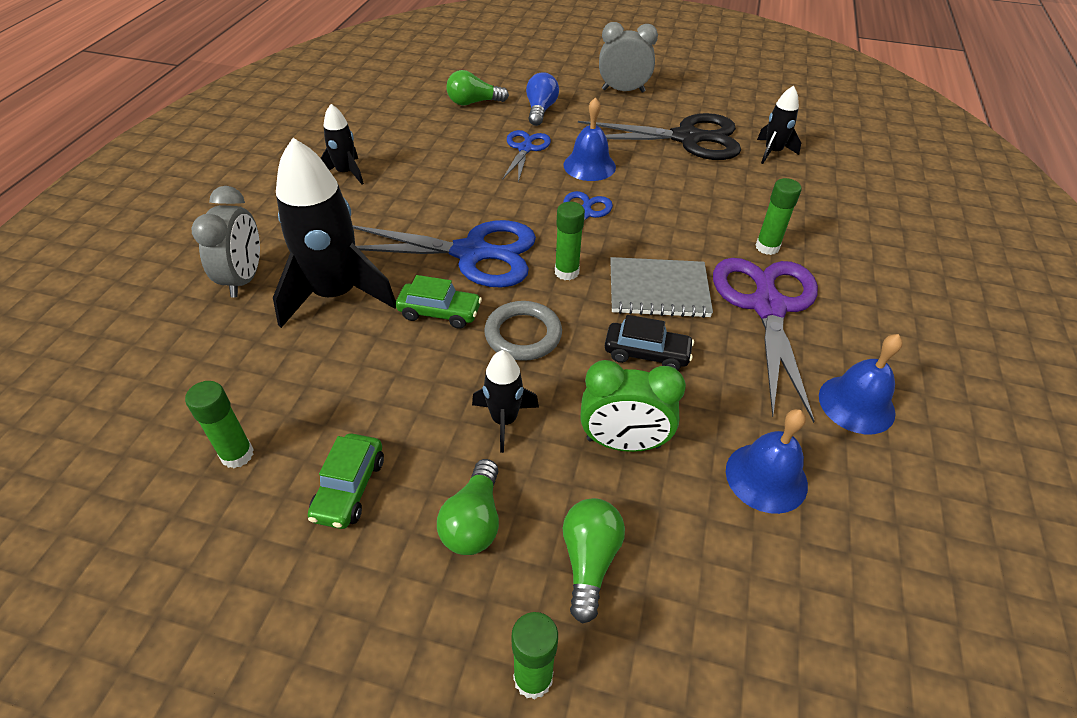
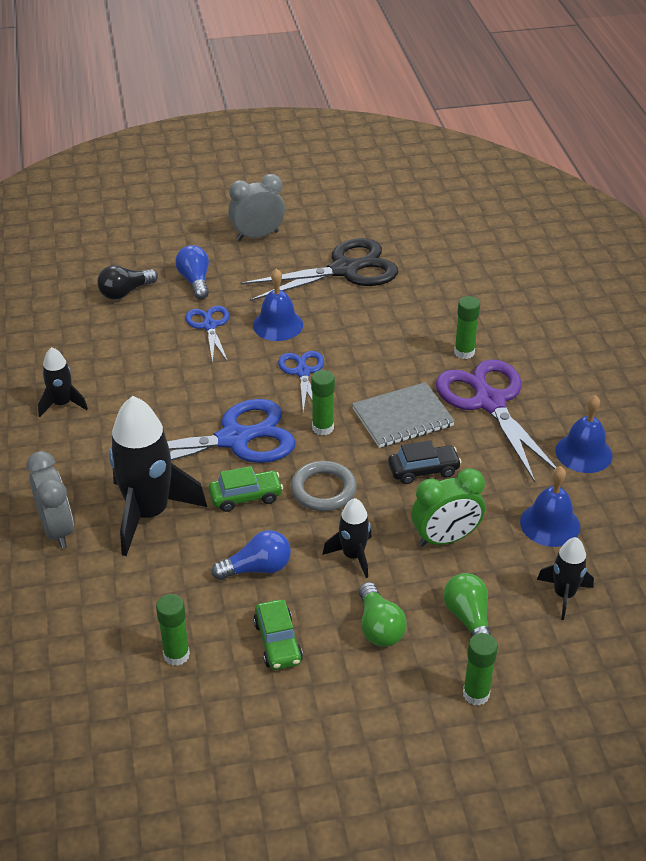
camera: 25 degrees left, 5 degrees down
(393, 392) = (257, 568): none -> blue light bulb
(473, 102) = (125, 292): green light bulb -> black light bulb
(772, 152) = (423, 261): black rocket -> black rocket (564, 595)

